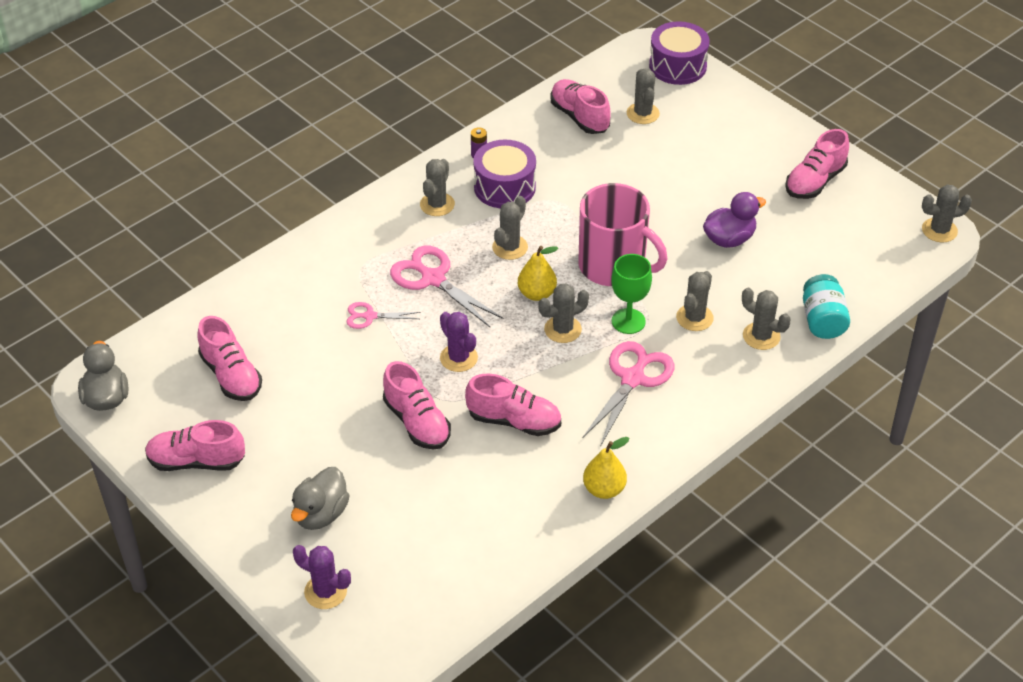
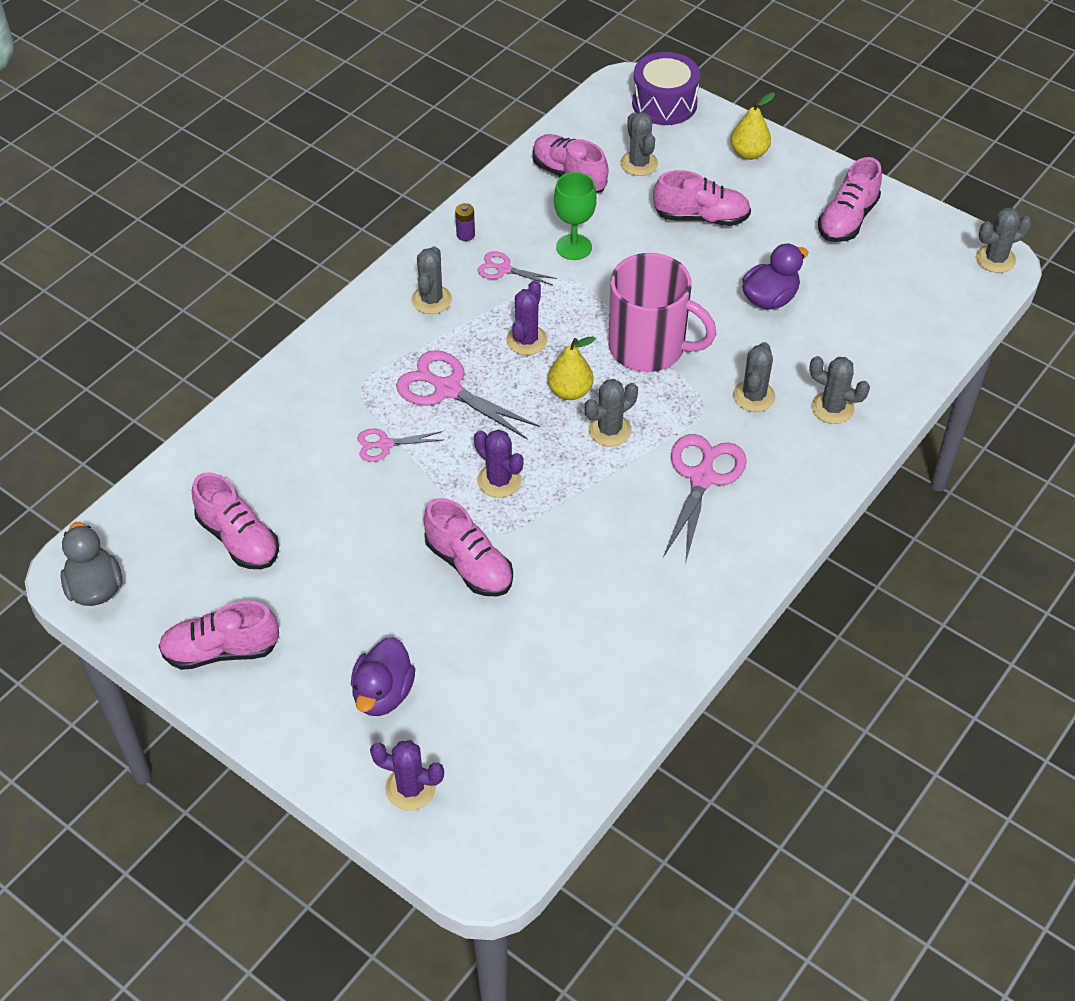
camera: 10 degrees left, 5 degrees up
(321, 514) = (383, 693): grey duck -> purple duck
(504, 187) = (504, 269): purple drum -> pink scissors
(510, 247) = (526, 340): grey cactus -> purple cactus
(514, 421) = (580, 547): pink shoe -> pink shoe (701, 217)
(604, 489) = (701, 614): yellow pear -> yellow pear (749, 153)
(628, 321) = (681, 410): green goblet -> green goblet (574, 247)
(822, 320) = (895, 380): turquoise jar -> none

